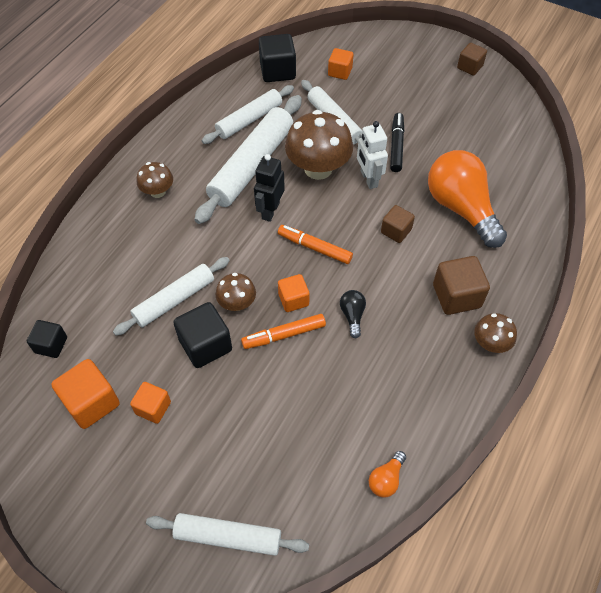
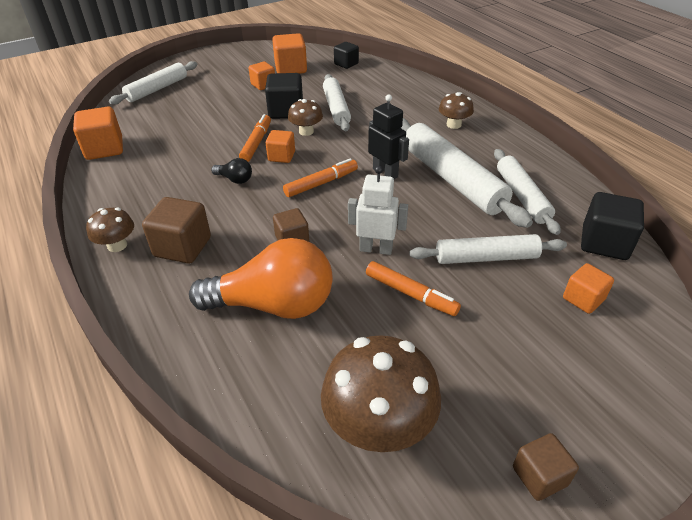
camera: 120 degrees right, 15 degrees down
(318, 168) = (418, 219): brown mushroom -> brown mushroom (379, 426)
(386, 479) = (104, 149): orange light bulb -> orange cube
(396, 146) = (410, 294): black marker -> orange marker

